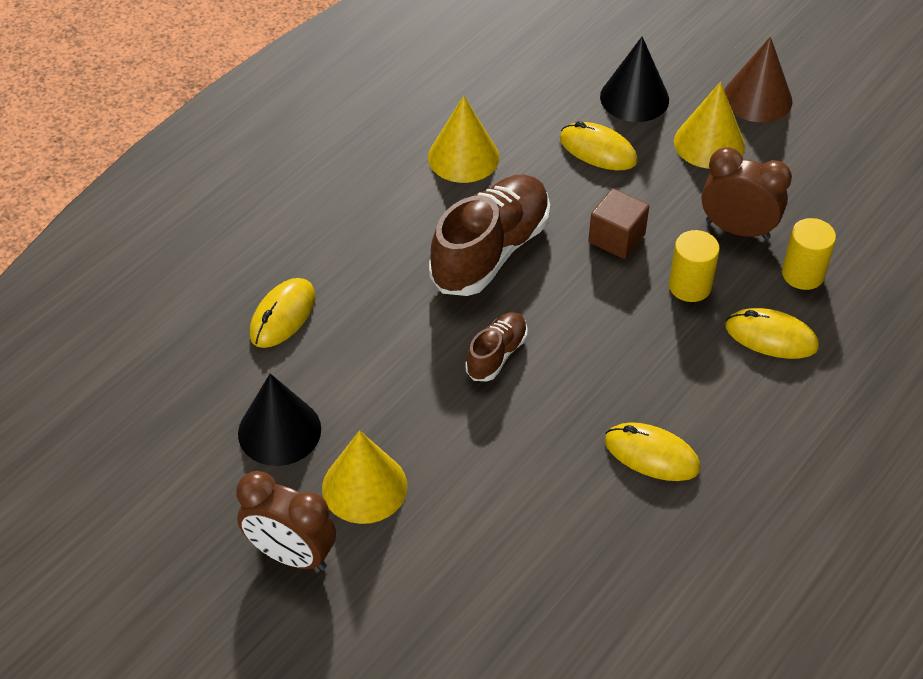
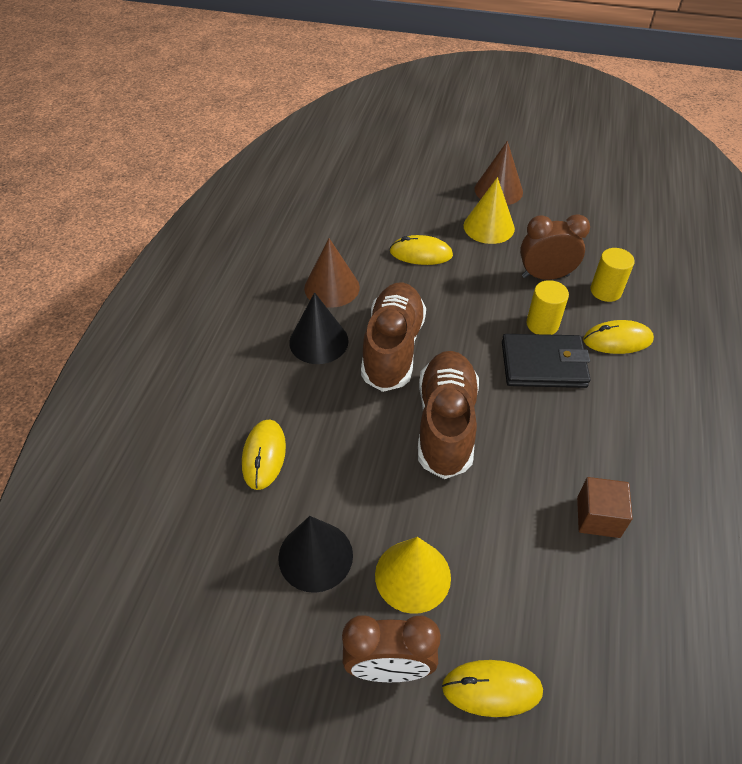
camera: 25 degrees left, 0 degrees up
(463, 157) = (332, 287): yellow cone -> brown cone
(496, 355) = (445, 424): brown shoe -> brown shoe, size x1.95
(616, 238) = (472, 308): brown cube -> brown cube (598, 517)
(634, 98) = (422, 213): black cone -> black cone (318, 341)
(651, 455) = (602, 456): yellow mouse -> yellow mouse (492, 689)
(657, 332) = (543, 364): none -> black wallet

